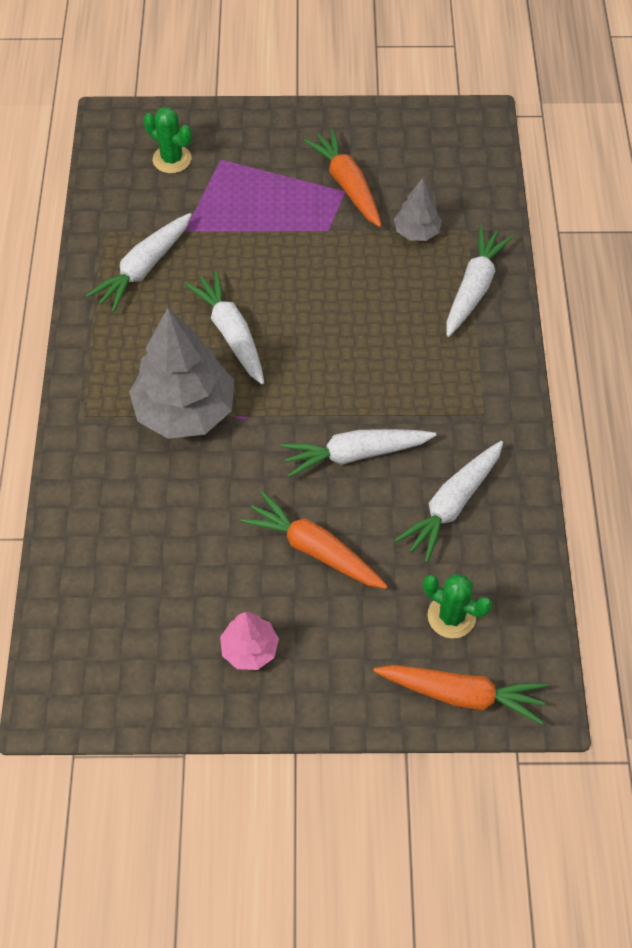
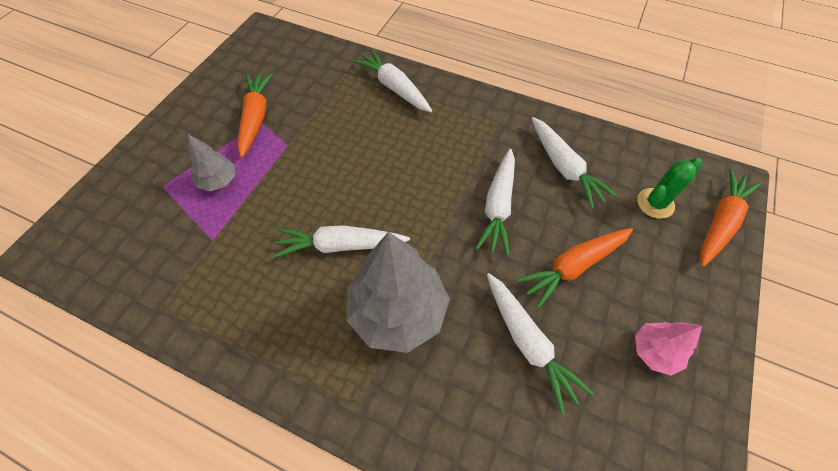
camera: 65 degrees left, 0 degrees up
(144, 268) = (227, 287): white carrot -> white carrot (528, 342)
(172, 159) = (130, 220): green cactus -> none
(347, 185) = (256, 118): orange carrot -> orange carrot turned 90 degrees clockwise
(416, 232) = (327, 97): grey tree -> grey tree (219, 181)

